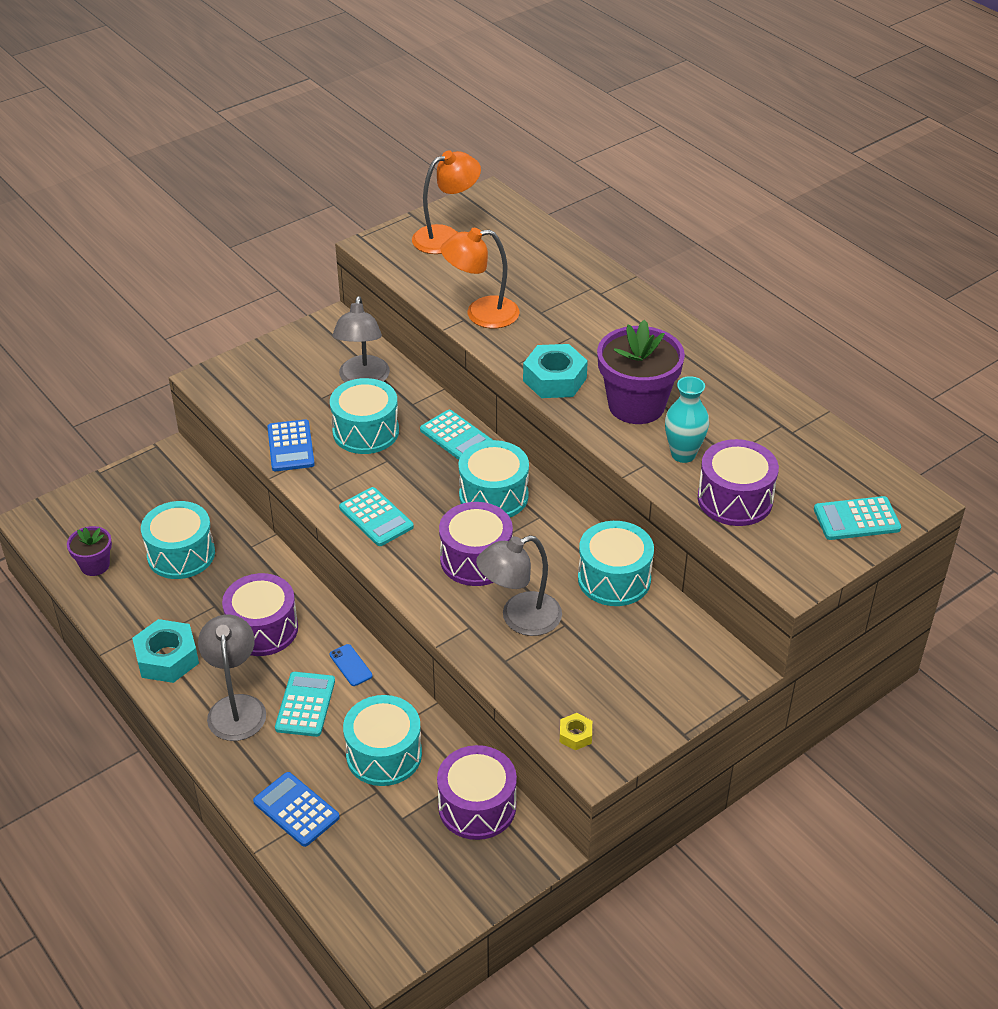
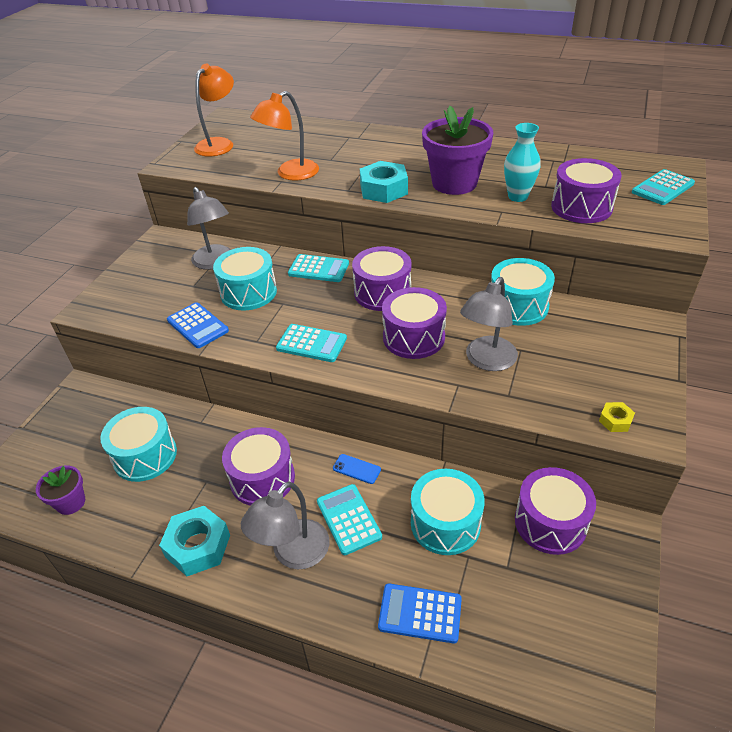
camera: 30 degrees left, 0 degrees up
(236, 707) = (293, 554): grey lamp -> grey lamp turned 105 degrees counterclockwise
(493, 496) = (382, 292): turquoise drum -> purple drum

